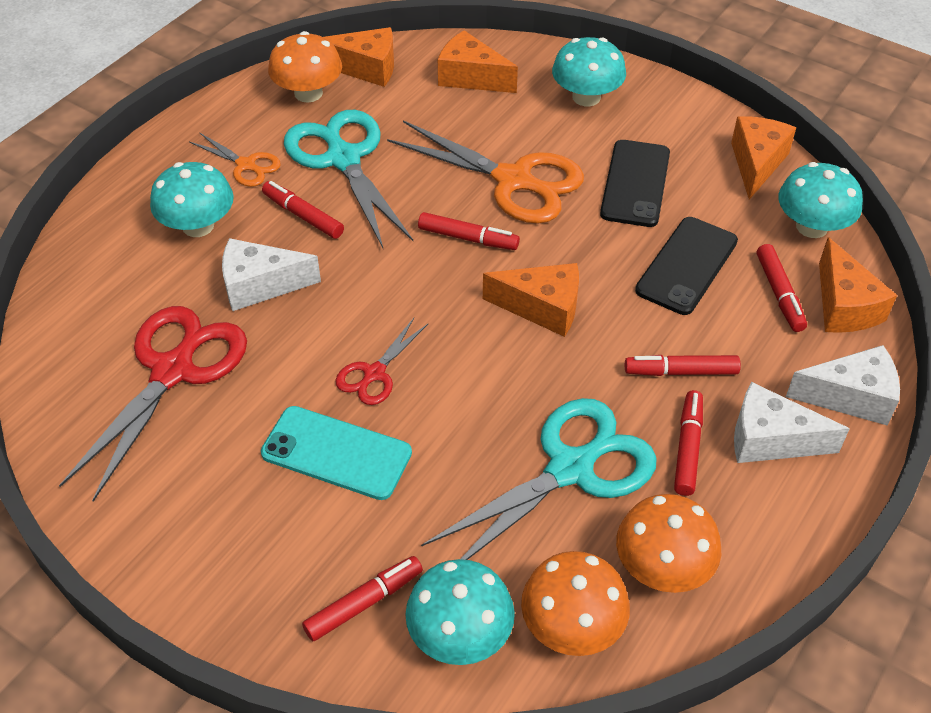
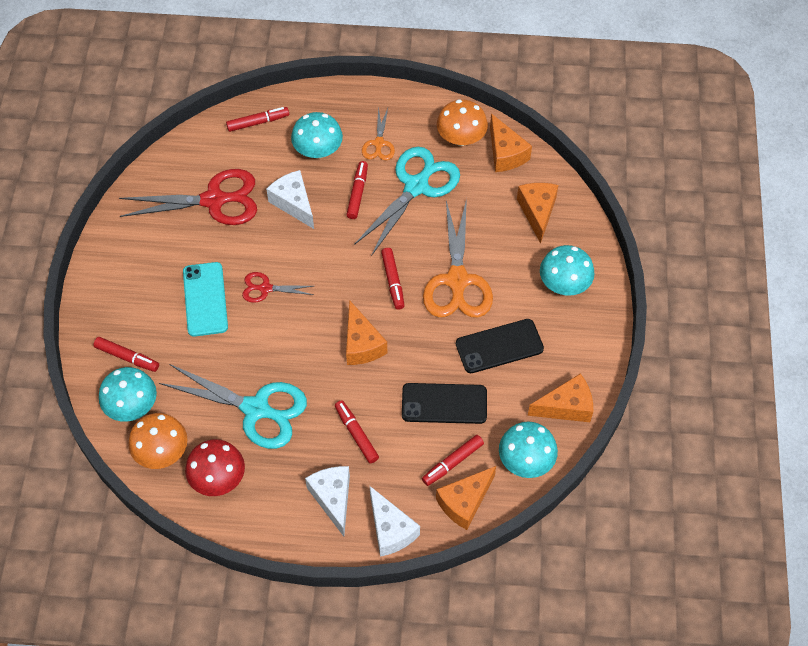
camera: 60 degrees right, 10 degrees up
(662, 567) = (218, 478): orange mushroom -> red mushroom
(687, 448) = (303, 459): red marker -> red marker (258, 122)

